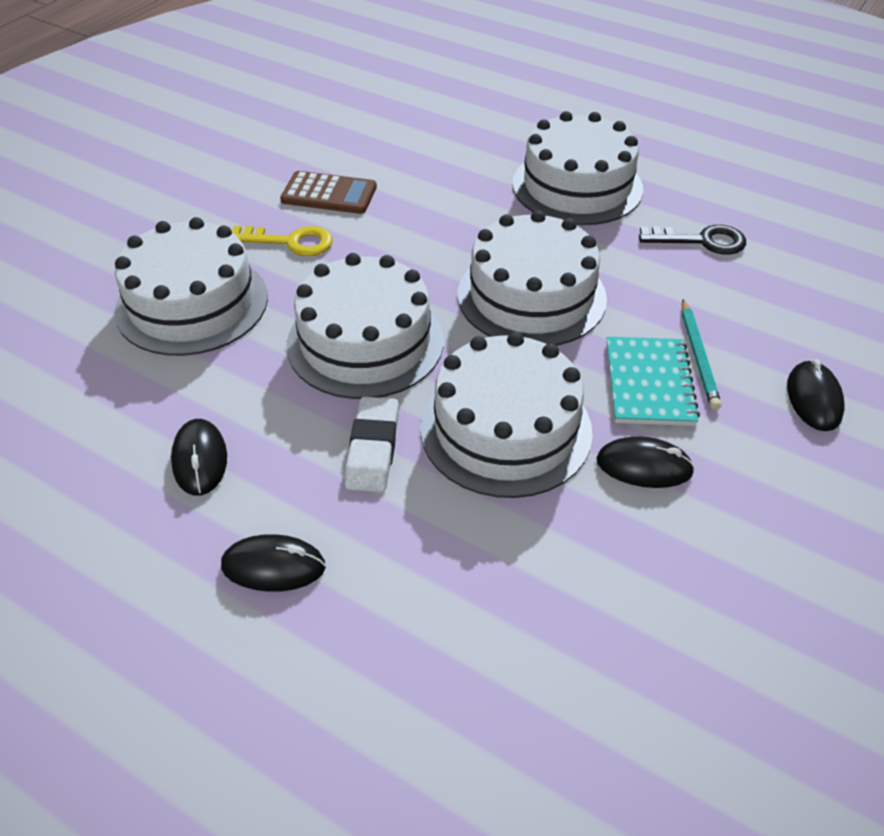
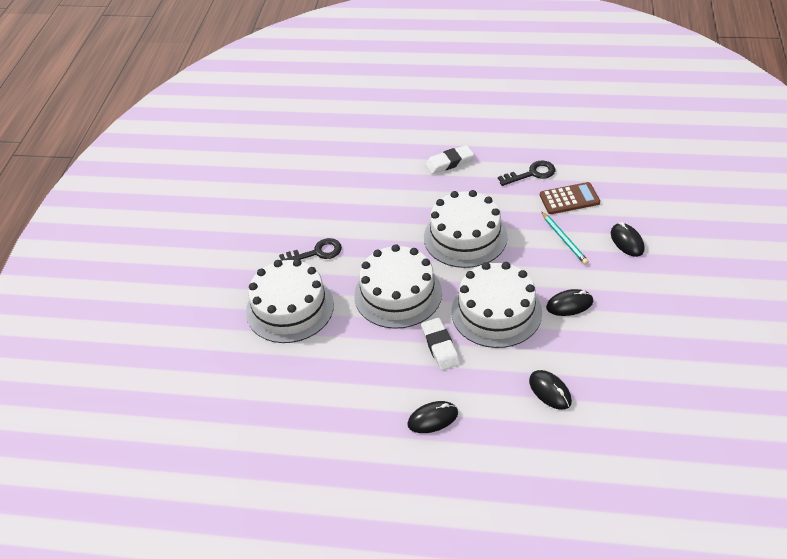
camera: 20 degrees left, 0 degrees up
(200, 460) = (359, 386): black mouse -> black mouse (550, 391)
(290, 242) = (316, 253): yellow key -> black key
(329, 194) = (316, 216): brown calculator -> brown calculator (569, 199)
(577, 186) = (449, 162): white cake -> white eraser
(649, 383) = (549, 262): turquoise notebook -> none

